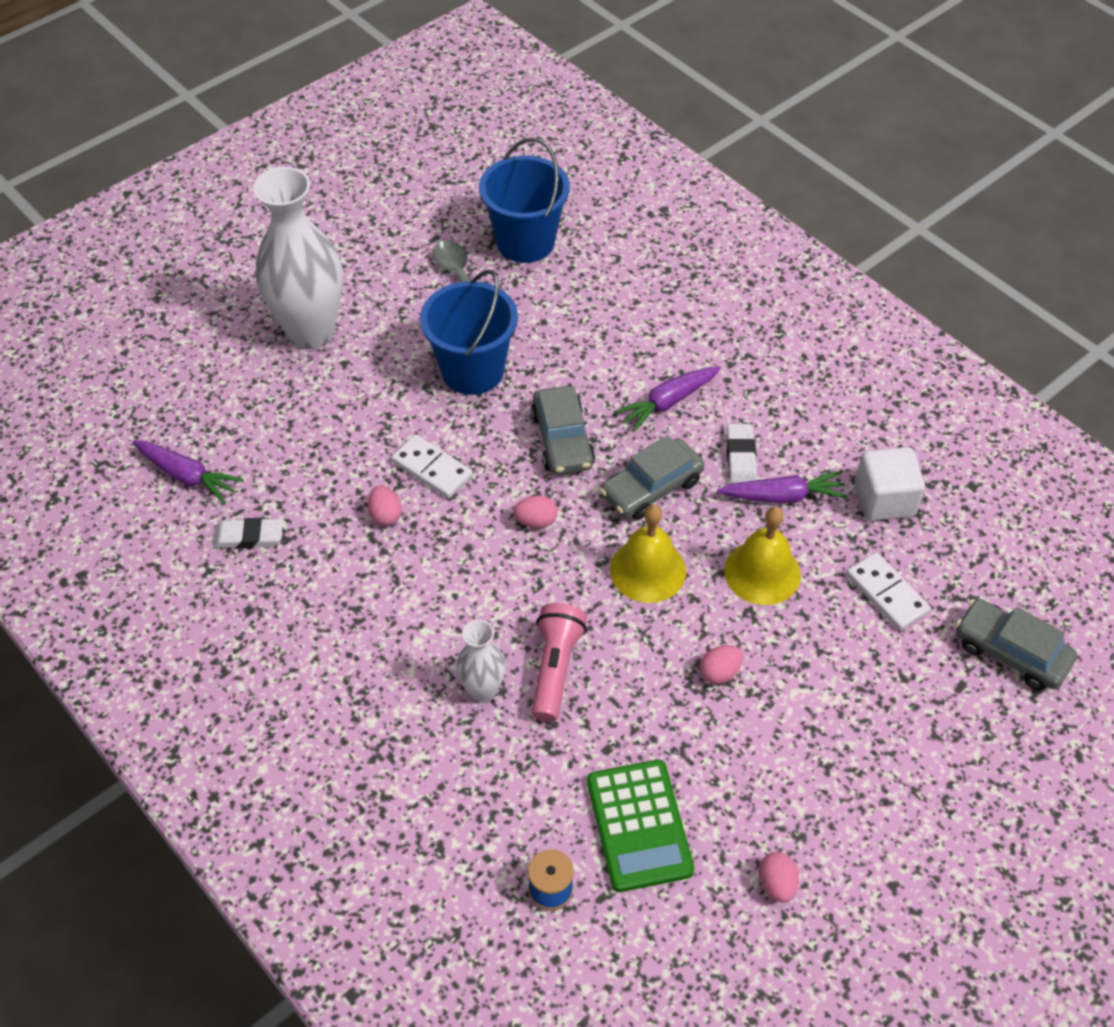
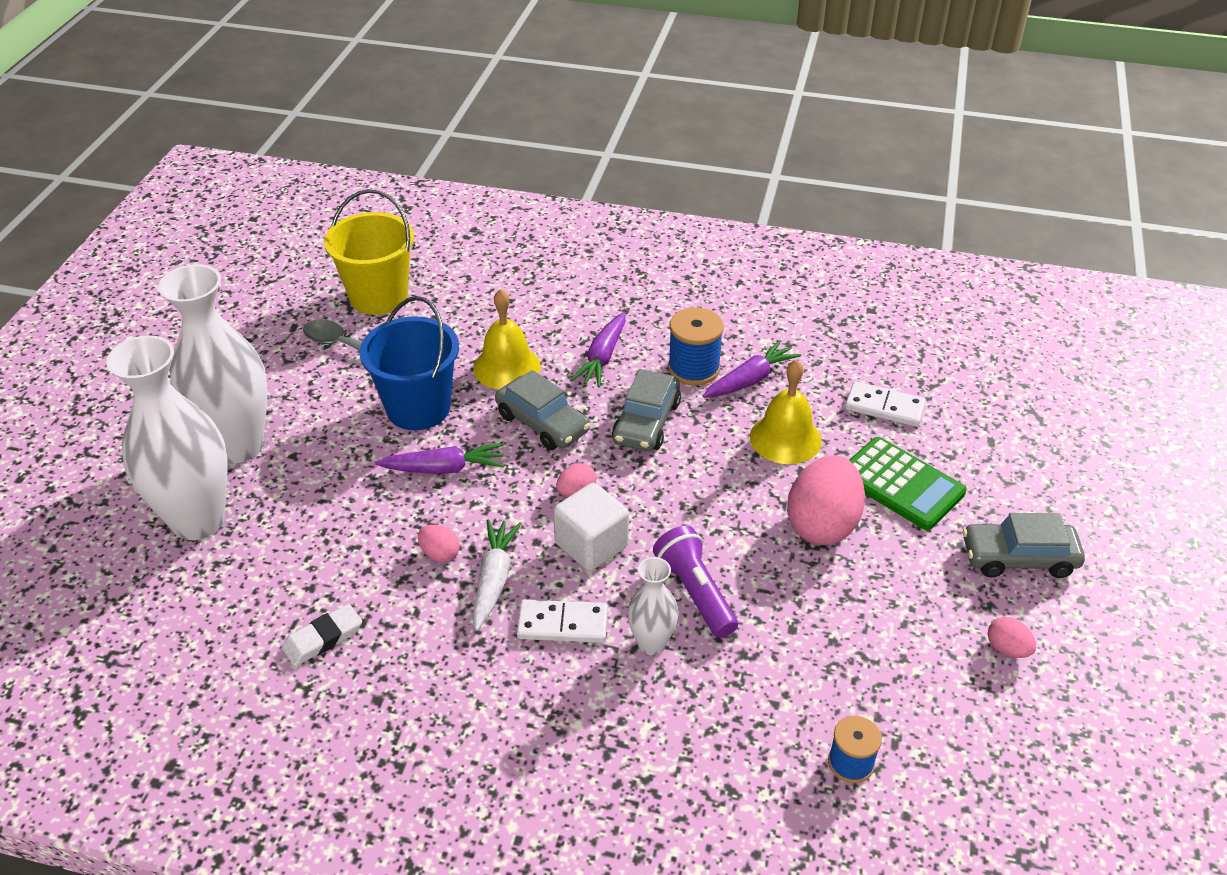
camera: 35 degrees left, 10 degrees down
(187, 476) = (214, 620): purple carrot -> purple carrot (444, 468)
(235, 384) = (198, 520): none -> white vase
(408, 561) = (494, 579): none -> white carrot
(432, 469) = (449, 498): white domino -> white domino (562, 624)
(525, 242) = (379, 297): blue bucket -> yellow bucket
(555, 668) = (695, 592): pink flashlight -> purple flashlight
(639, 826) = (870, 670): green calculator -> green calculator (901, 484)
(648, 570) = (699, 481): yellow bell -> yellow bell (507, 367)
(719, 672) = (822, 524): pink egg -> pink egg, size x2.18
(741, 457) = (693, 368): white eraser -> blue spool
(884, 499) = (822, 347): white cube -> white cube (591, 545)
(1010, 652) = (1000, 402): grey car -> grey car (1018, 558)

